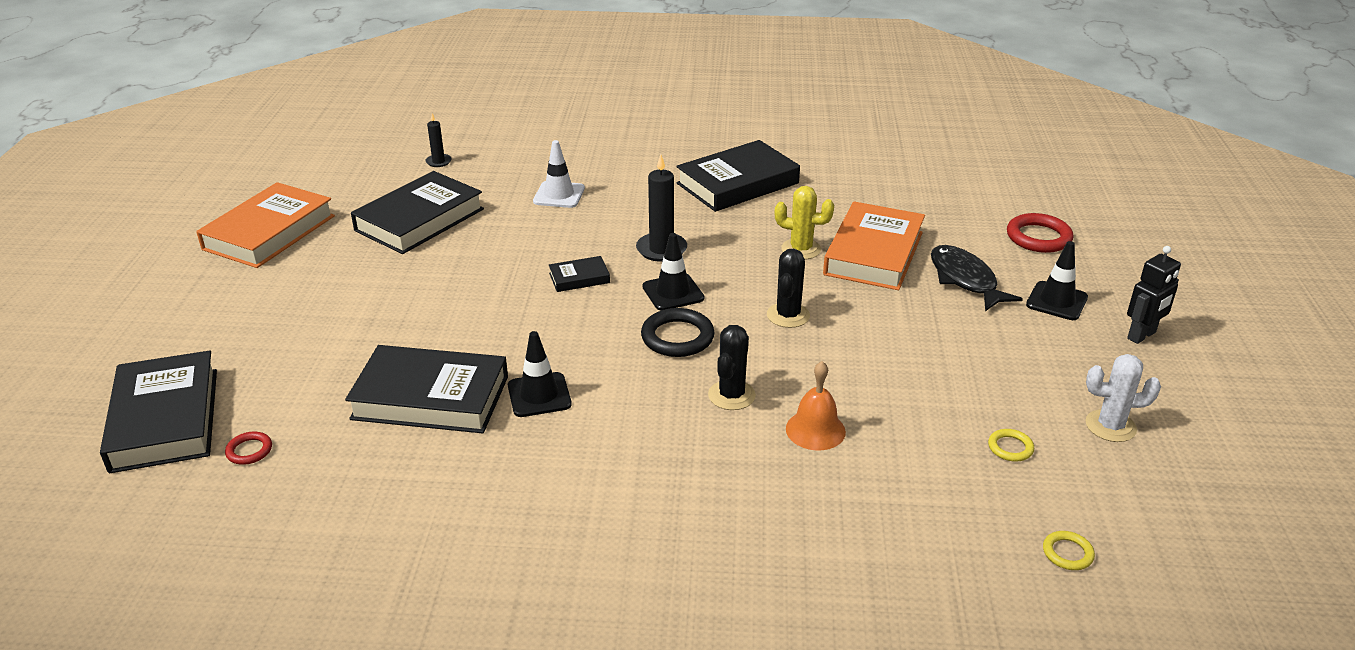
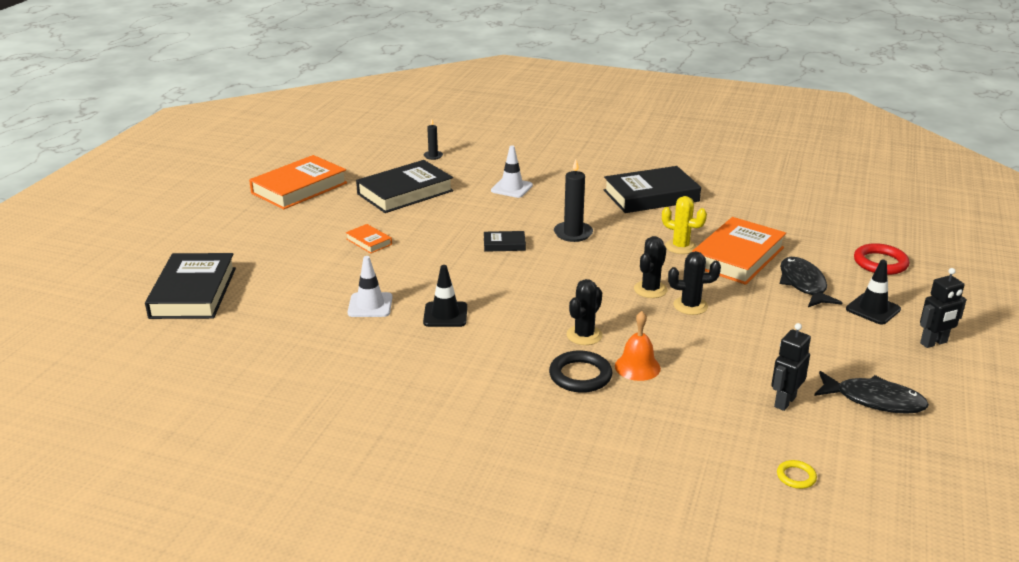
camera: 15 degrees right, 5 degrees down
(249, 451) = (240, 319): red ring -> none
(395, 300) = (369, 242): none -> orange book
(431, 397) = (370, 305): black book -> white traffic cone
(673, 292) = (569, 263): black traffic cone -> none
(677, 337) = (560, 292): black ring -> black ring (580, 376)
(845, 331) = (690, 306): none -> black cactus
(1010, 448) = (784, 402): yellow ring -> black robot
(1110, 426) = (874, 400): white cactus -> black fish

